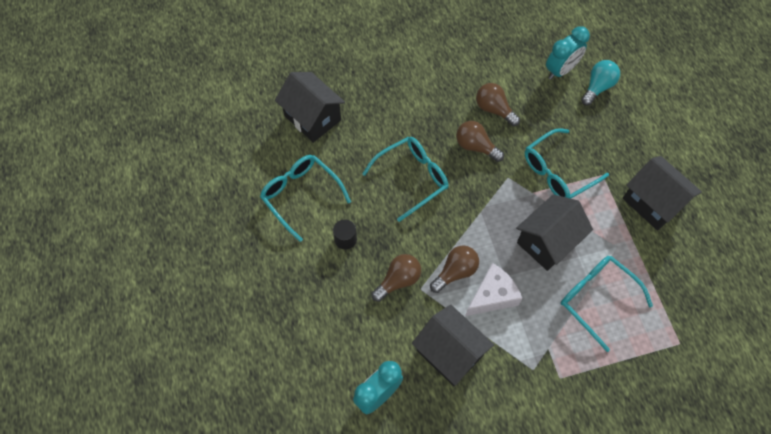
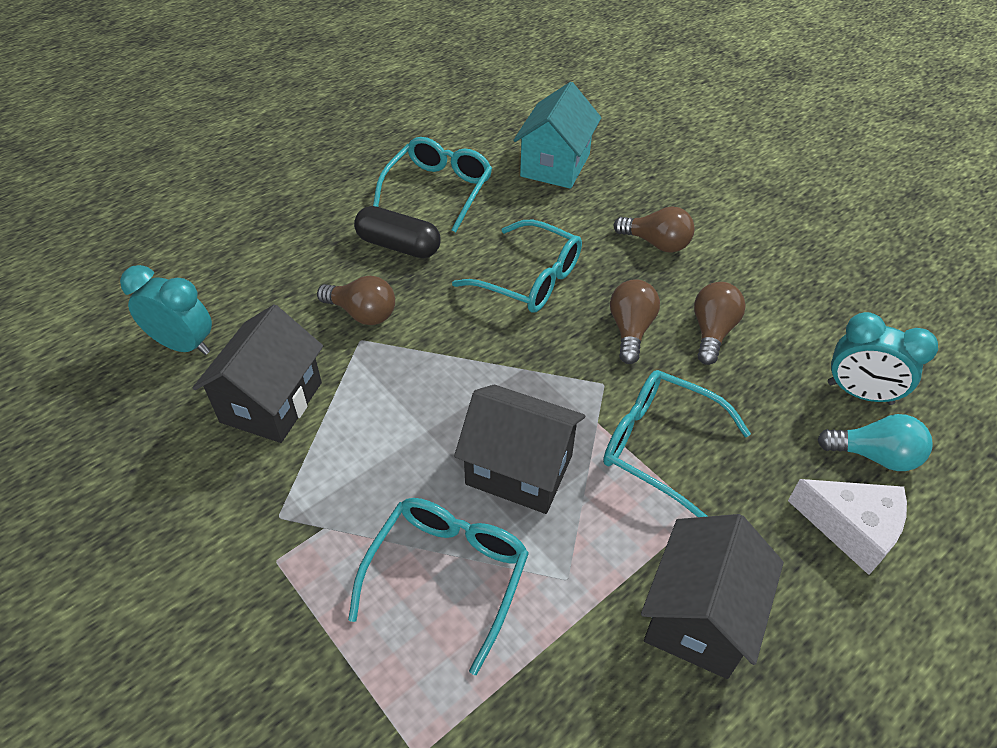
camera: 65 degrees right, 15 degrees down
(312, 118) = (555, 165): black house -> turquoise house
(345, 239) = (398, 246): black cylinder -> black capsule
(455, 272) = (405, 370): brown light bulb -> brown light bulb (656, 243)
(492, 296) = (386, 425): white cheese -> white cheese (851, 528)

